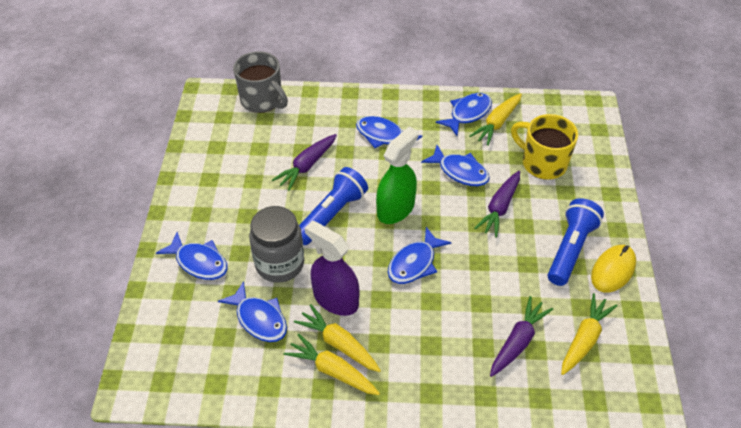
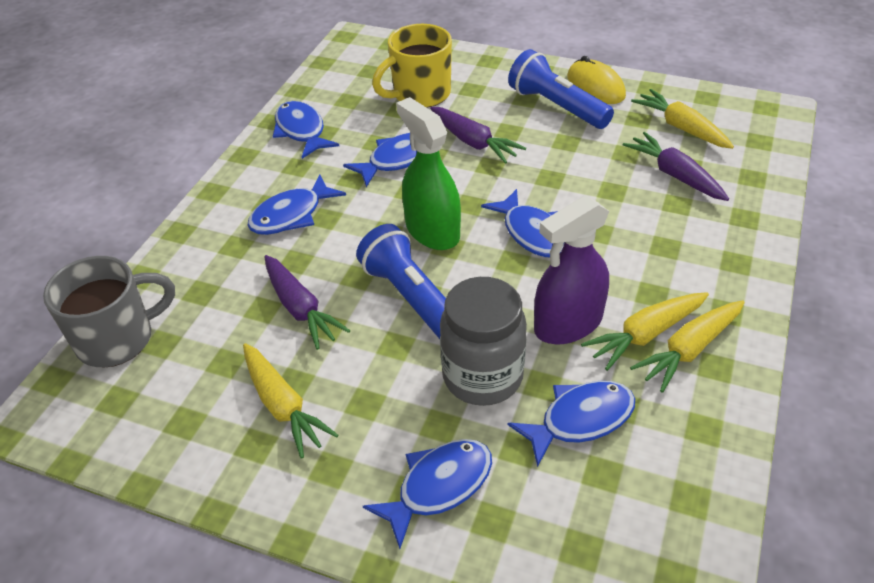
camera: 70 degrees left, 5 degrees down
(497, 123) = (334, 112): yellow carrot -> yellow carrot (283, 406)

